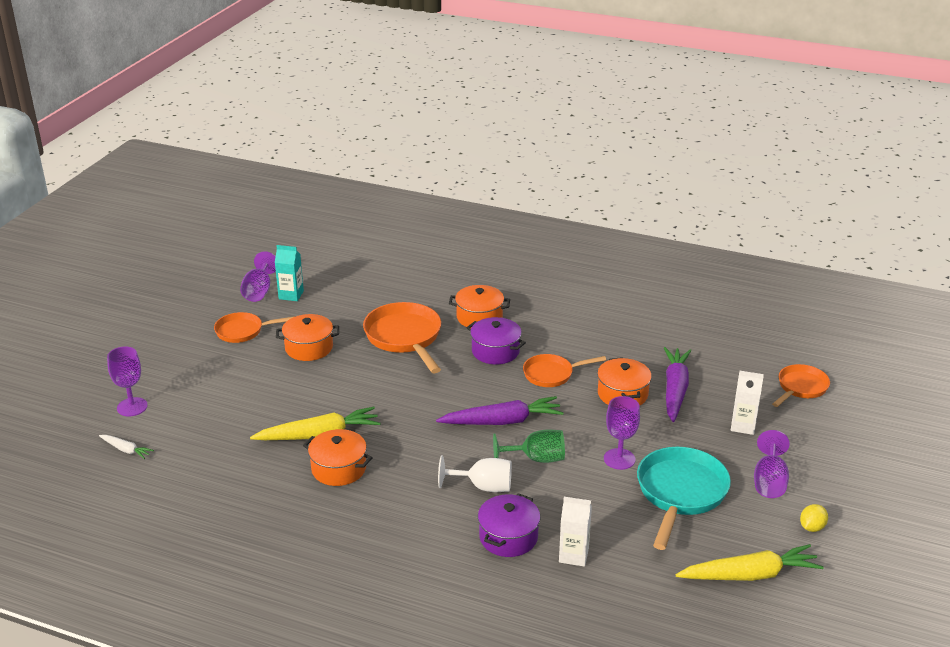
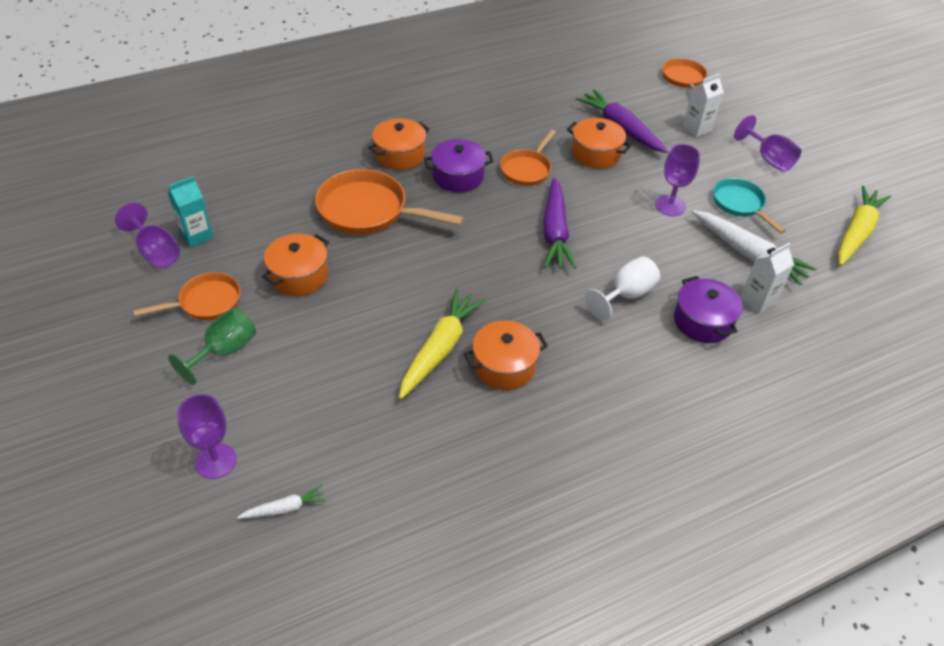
camera: 50 degrees left, 15 degrees up
(243, 331) = (206, 302): orange pan -> orange pan turned 150 degrees counterclockwise
(502, 421) = (555, 232): purple carrot -> purple carrot turned 150 degrees clockwise
(536, 459) = (623, 245): green goblet -> green goblet (224, 351)
(624, 525) = (748, 254): none -> white carrot
(680, 493) = (740, 204): turquoise pan -> turquoise pan, size x0.61
(812, 527) = (833, 174): yellow lemon -> none

